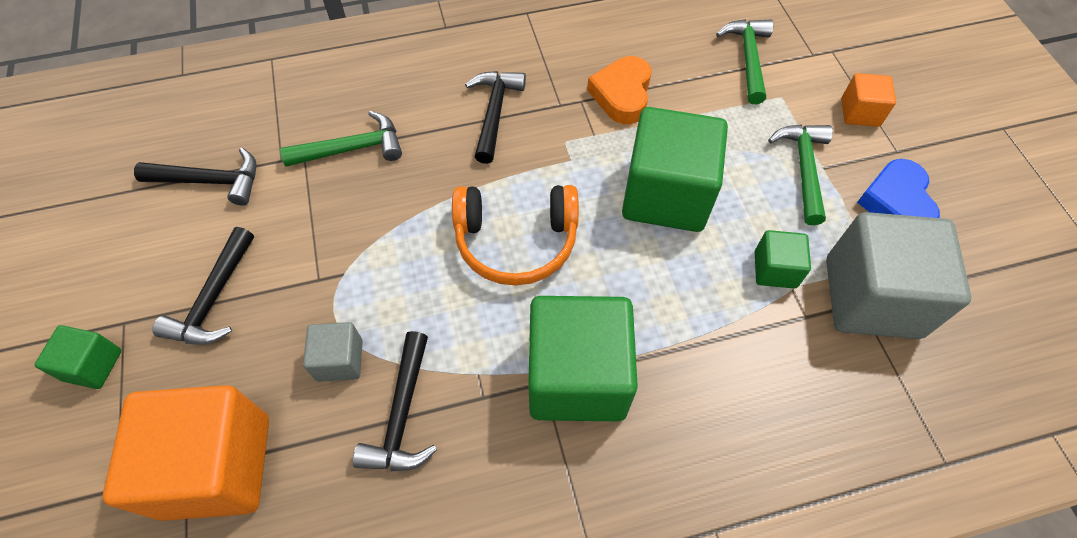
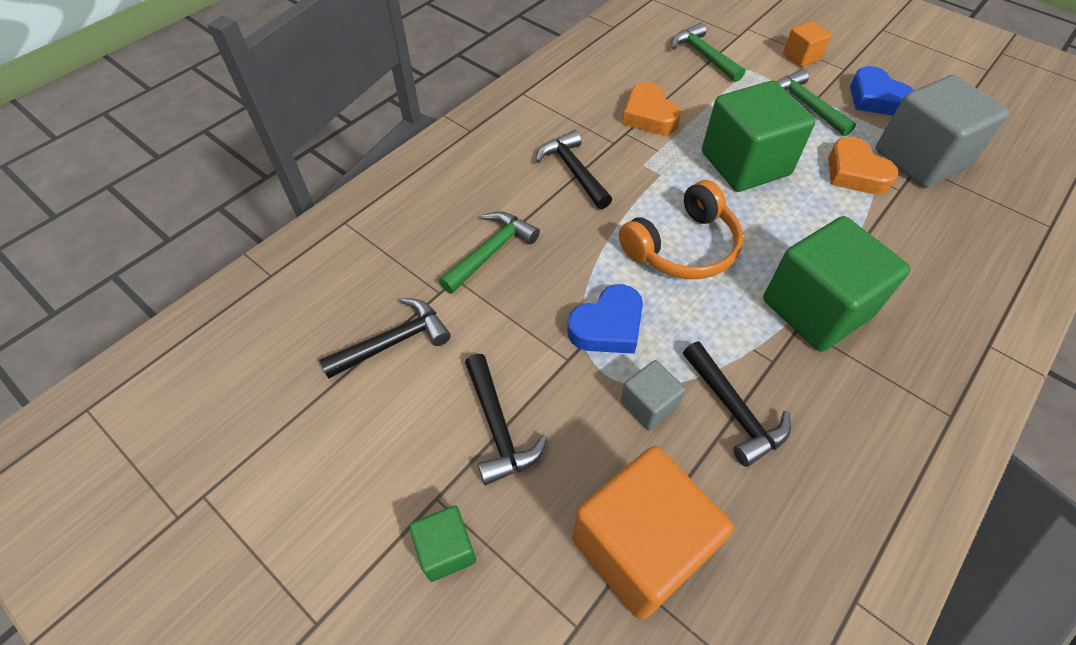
camera: 35 degrees left, 5 degrees down
(377, 272) = (607, 326): none -> blue heart
(775, 269) = (855, 173): green cube -> orange heart

